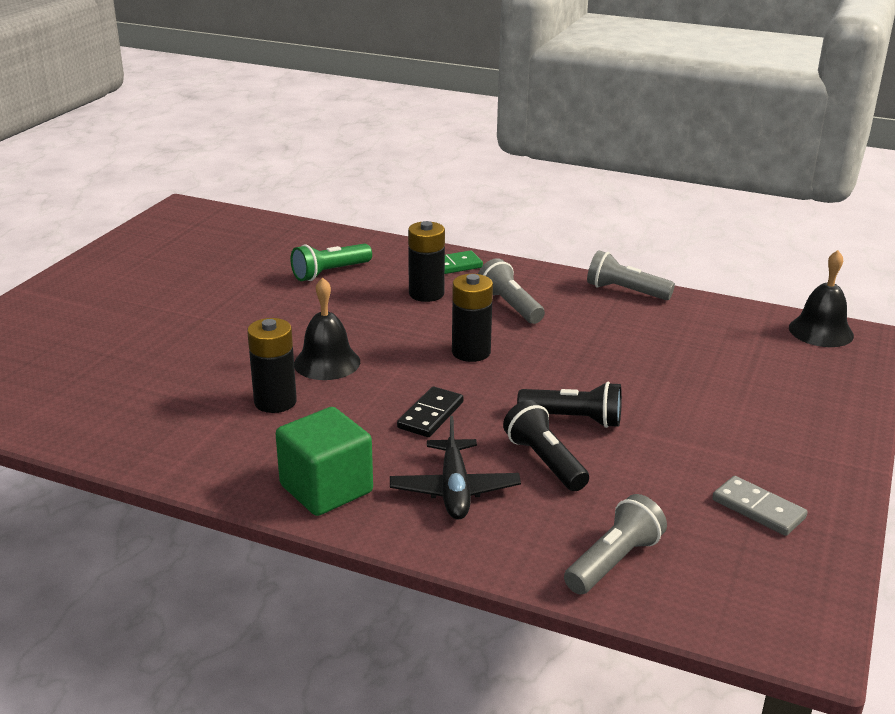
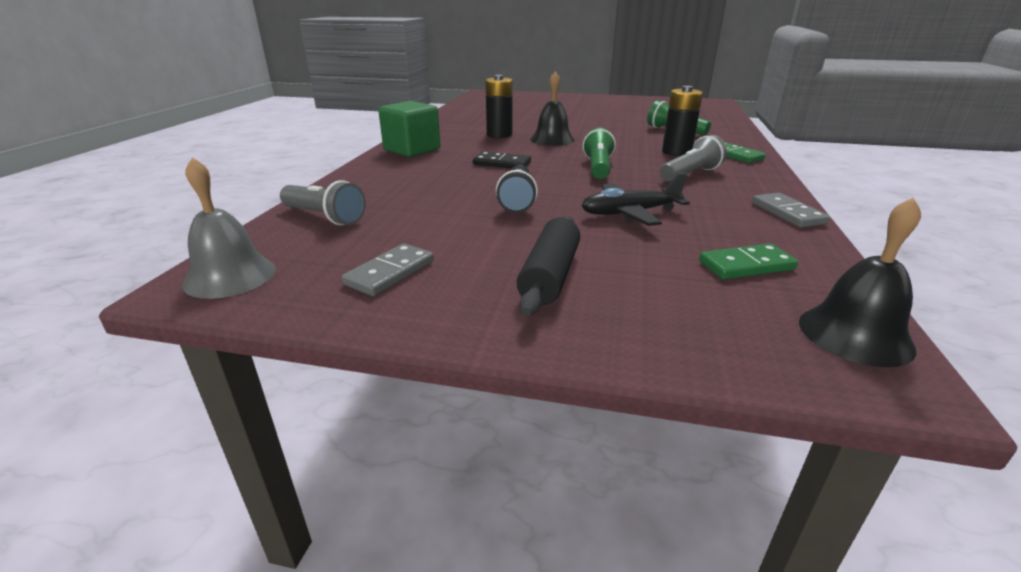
camera: 80 degrees right, 0 degrees up
(454, 490) = (413, 173): black plane -> black plane (630, 213)
(471, 352) = (598, 168): black battery -> green flashlight
(544, 461) = (453, 194): black flashlight -> none
(625, 291) = (787, 213): grey flashlight -> grey domino
(729, 338) = (746, 265): none -> green domino
(755, 424) = (550, 276): none -> black rolling pin
(777, 616) = (230, 276): none -> grey bell

